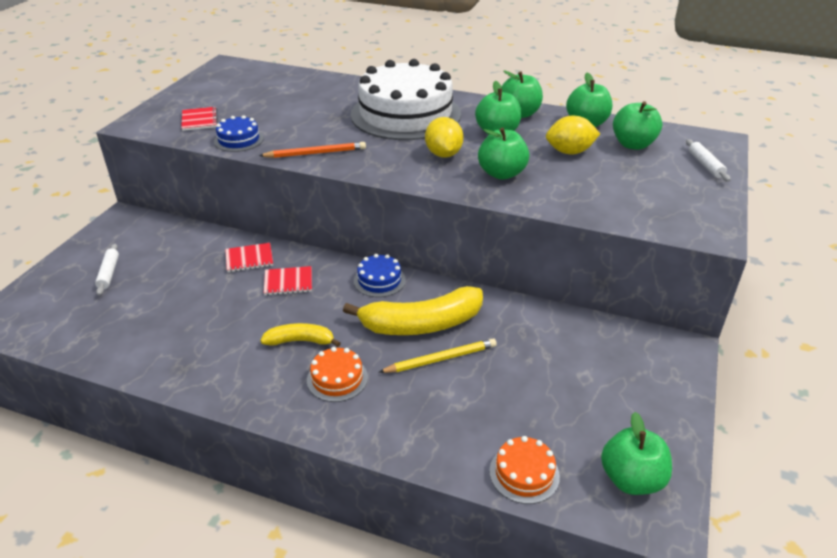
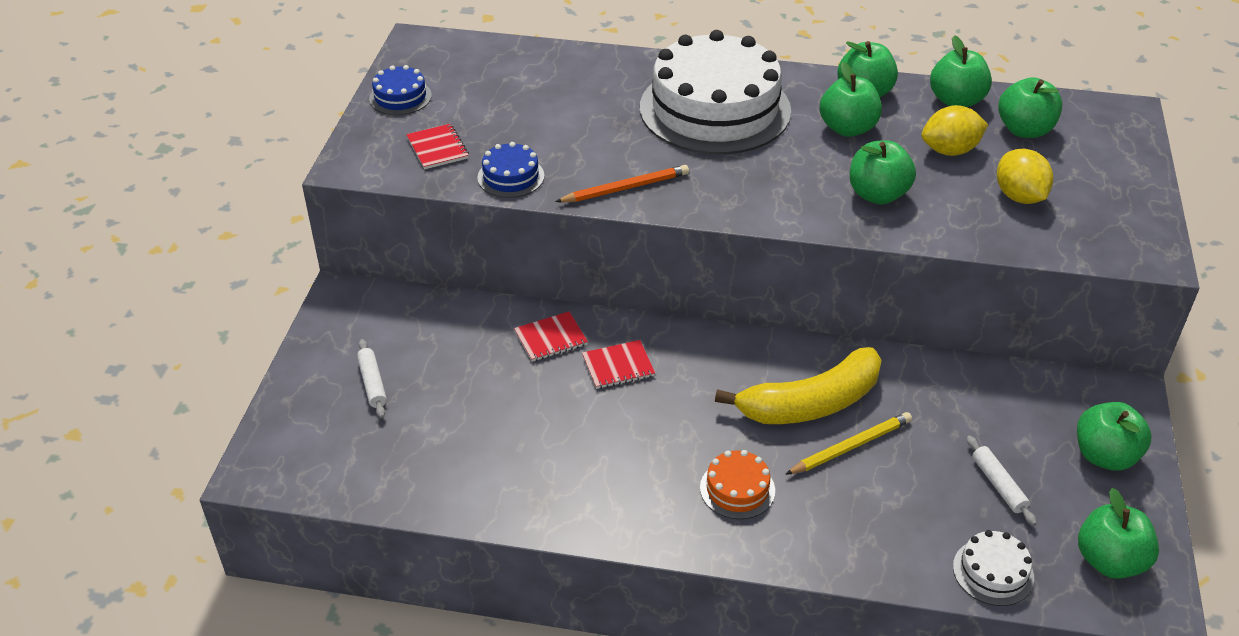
camera: 10 degrees left, 5 degrees up
(300, 341) = (671, 446): yellow banana -> none
(379, 280) = (734, 349): blue cake -> blue cake (400, 97)
(443, 154) = (792, 172): yellow lemon -> yellow lemon (1019, 196)
(524, 473) = (993, 572): orange cake -> white cake
(651, 393) = (1104, 456): none -> green apple
(705, 165) = (1120, 153): white rolling pin -> white rolling pin (998, 485)

